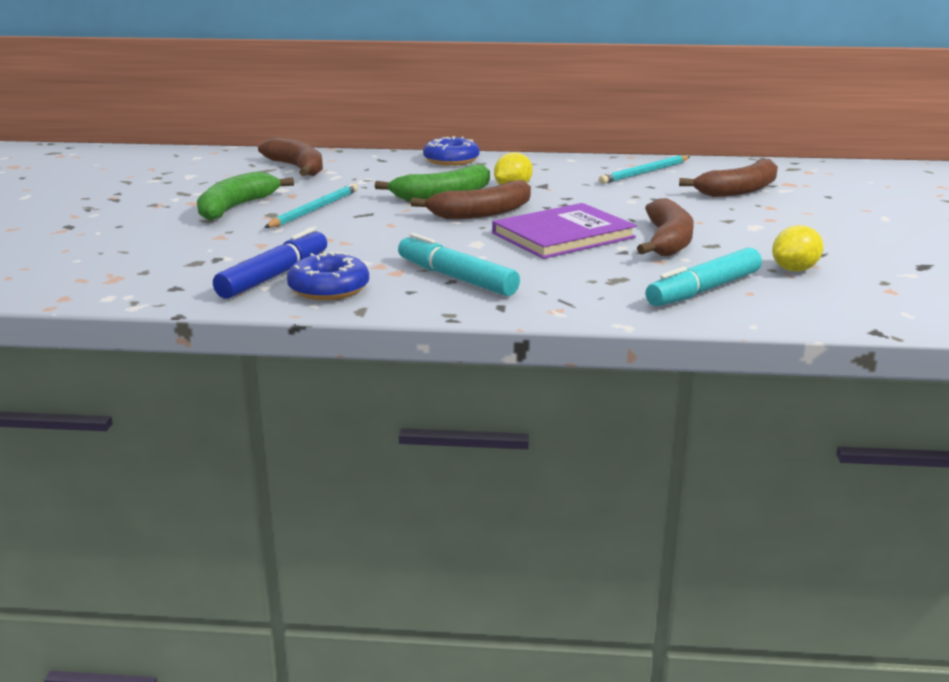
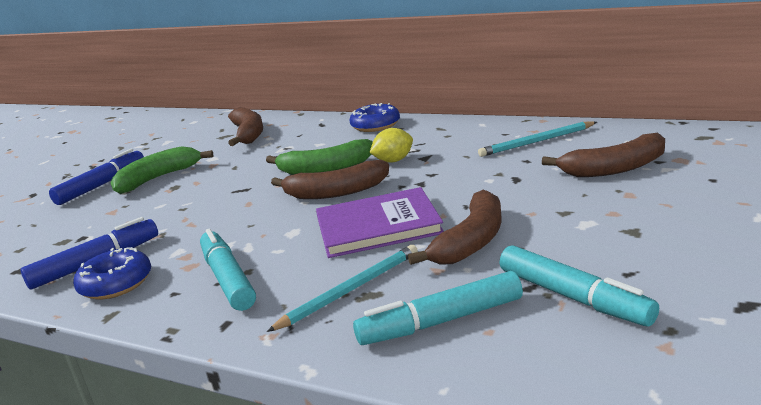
camera: 25 degrees right, 0 degrees up
(163, 215) = (102, 185): none -> blue marker
(314, 209) = (210, 183): turquoise pencil -> turquoise pencil (350, 290)
(794, 269) = (573, 297): yellow lemon -> turquoise marker

